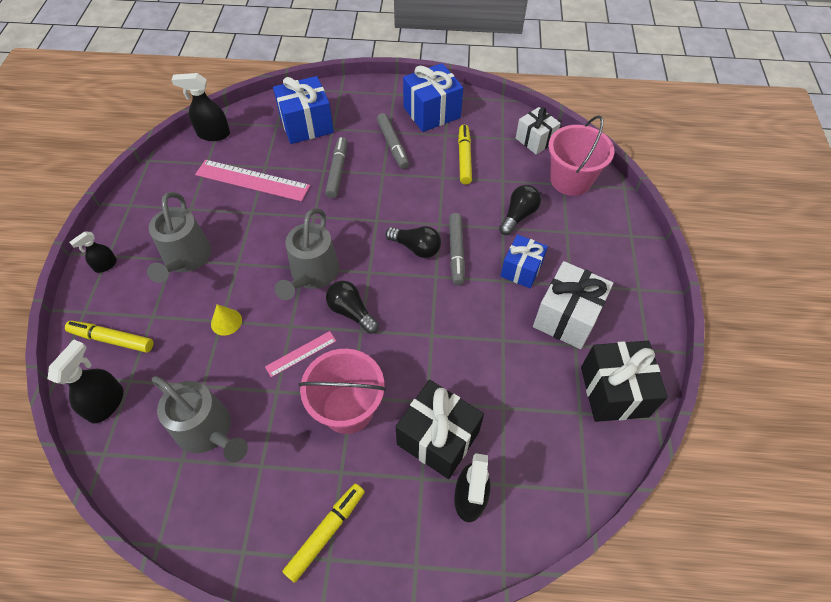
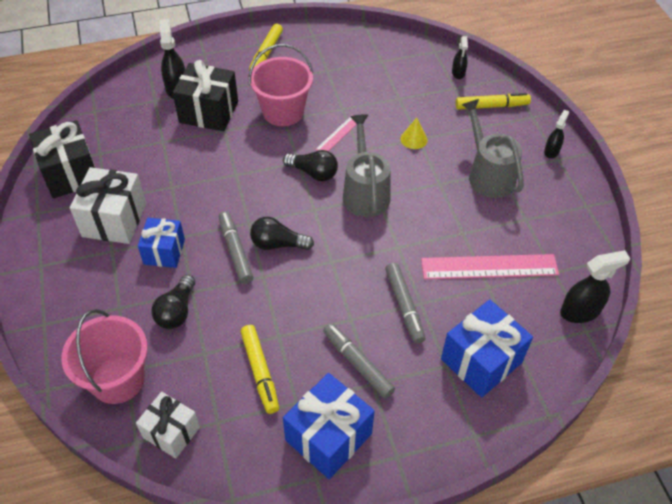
camera: 160 degrees right, 5 degrees down
(106, 403) = (458, 73): black spray bottle -> black spray bottle, size x0.61
(208, 431) = (375, 77): grey watering can -> none

